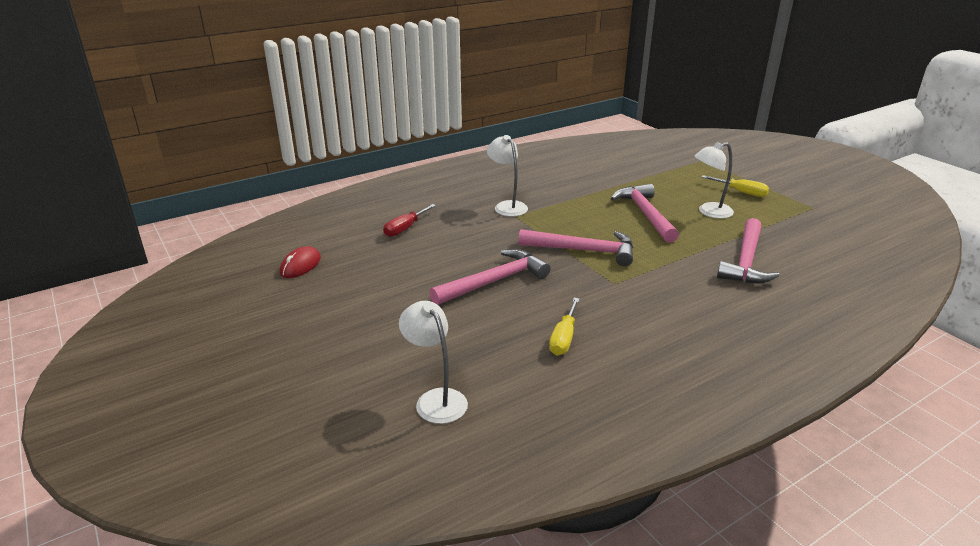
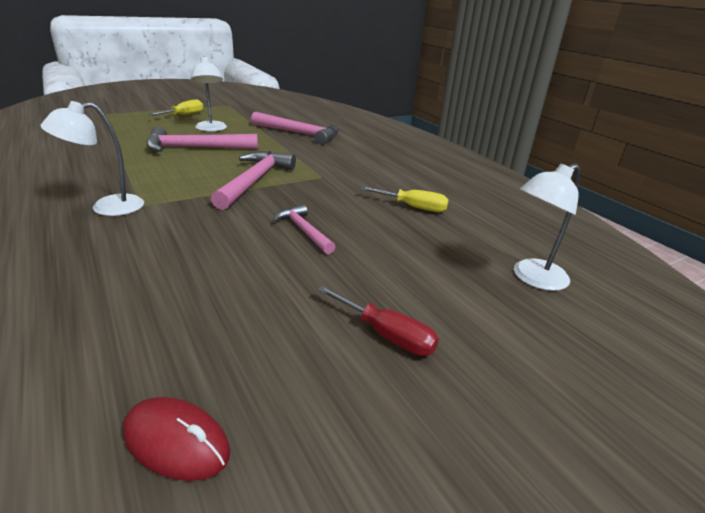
camera: 90 degrees left, 0 degrees up
(405, 228) = (105, 294): red screwdriver -> red screwdriver (386, 335)
(495, 281) = (303, 230): pink hammer -> pink hammer, size x0.58

